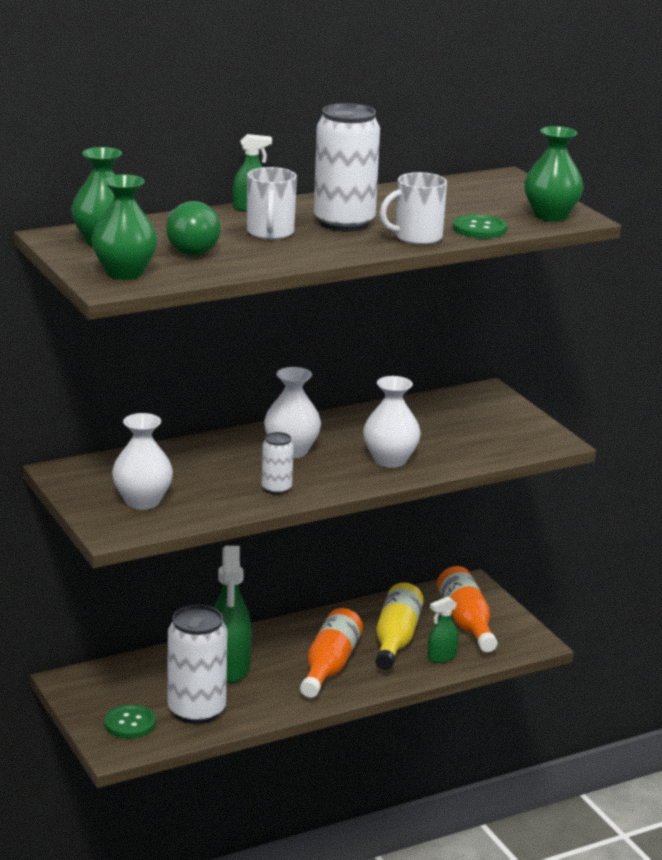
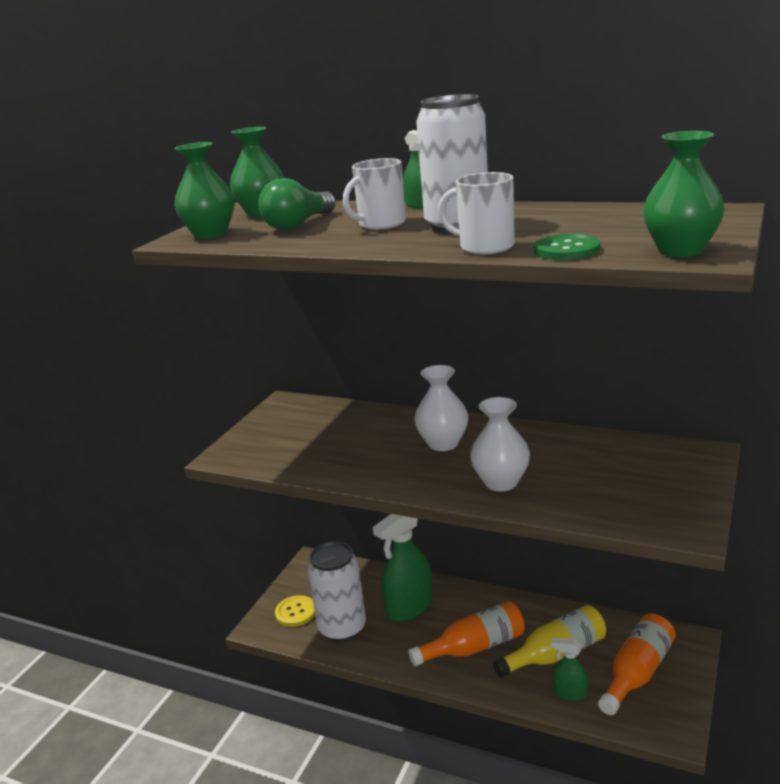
camera: 55 degrees right, 0 degrees up
(130, 723) = (296, 612): green button -> yellow button
(142, 501) = (281, 442): white vase -> none
(276, 489) = (374, 470): white can -> none

